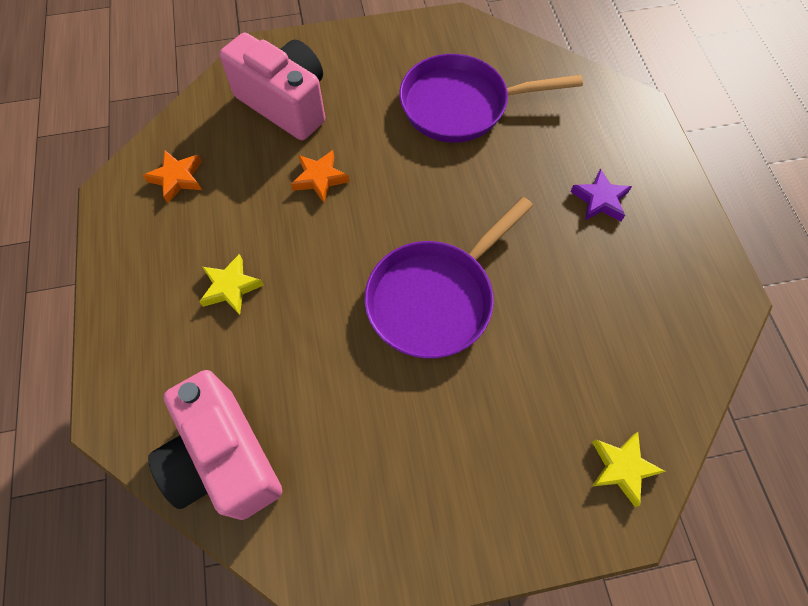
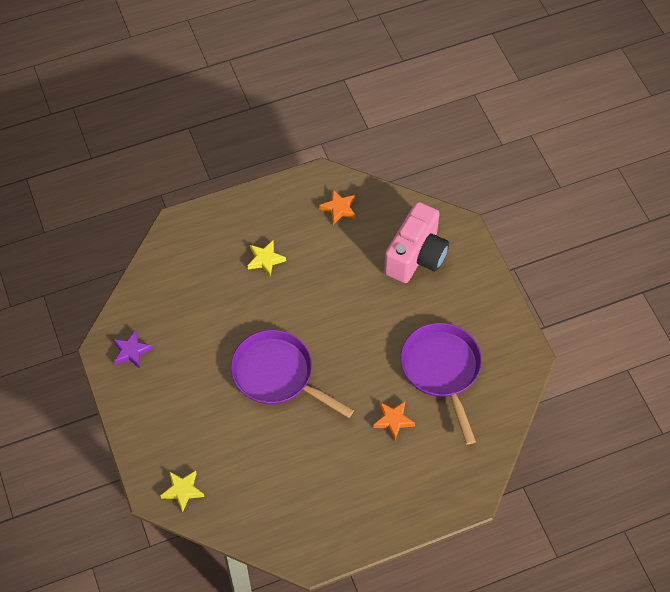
camera: 80 degrees right, 5 degrees down
(224, 458) = (161, 284): pink camera -> none
(320, 178) = (356, 291): orange star -> orange star (393, 420)
(600, 200) = (375, 472): purple star -> purple star (131, 351)

